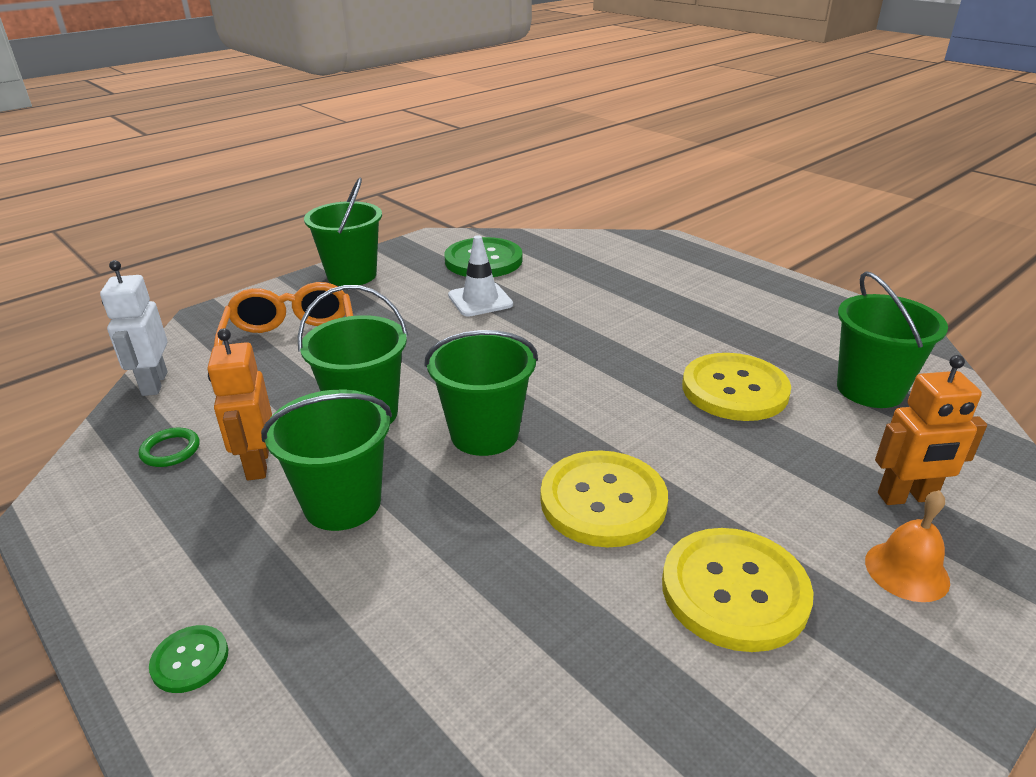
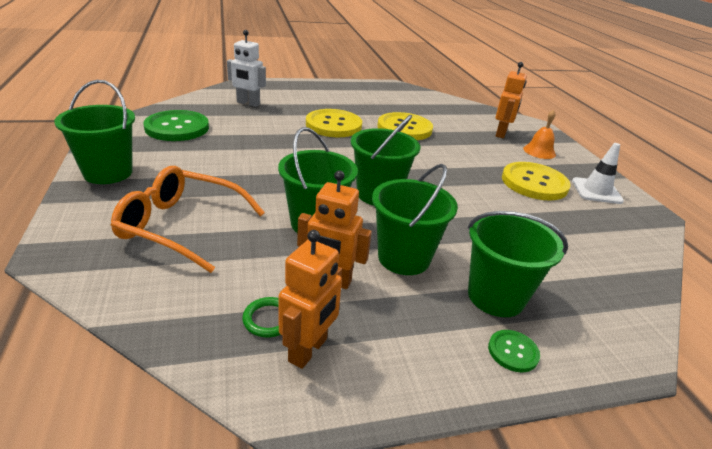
camera: 65 degrees left, 0 degrees up
(133, 491) = (308, 350): none -> orange robot
(154, 384) = (143, 310): white robot -> white robot (248, 103)
(480, 300) = (229, 146): white traffic cone -> white traffic cone (596, 191)
(603, 501) = (460, 186): yellow button -> yellow button (333, 125)
(870, 389) = (431, 108): green bucket -> green bucket (496, 296)

